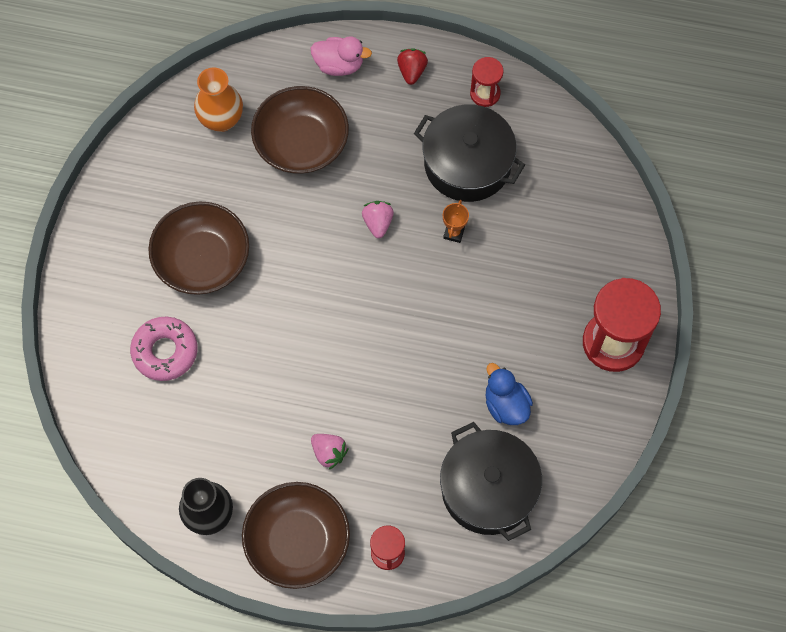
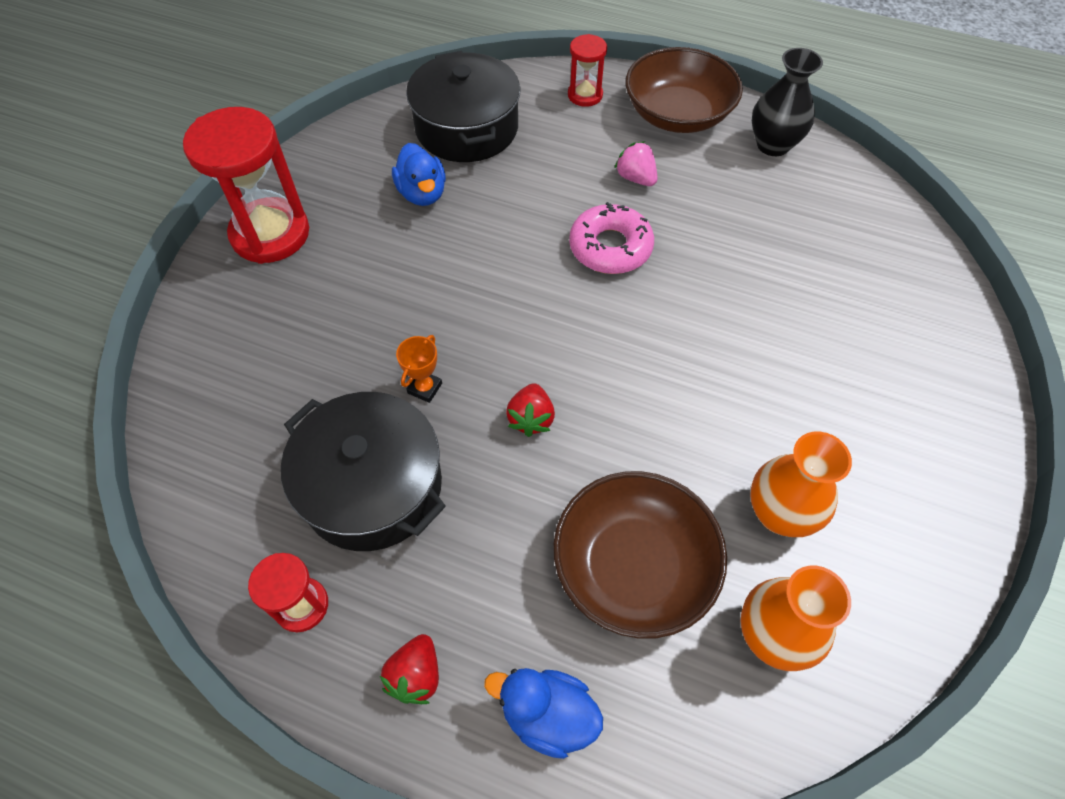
camera: 170 degrees left, 10 degrees down
(165, 351) = (838, 302): pink donut -> pink donut (610, 247)
(202, 259) = (794, 407): brown bowl -> none
(215, 187) = (779, 513): none -> orange vase
(339, 65) = (547, 715): pink duck -> blue duck
(378, 223) = (531, 418): pink strawberry -> red strawberry

